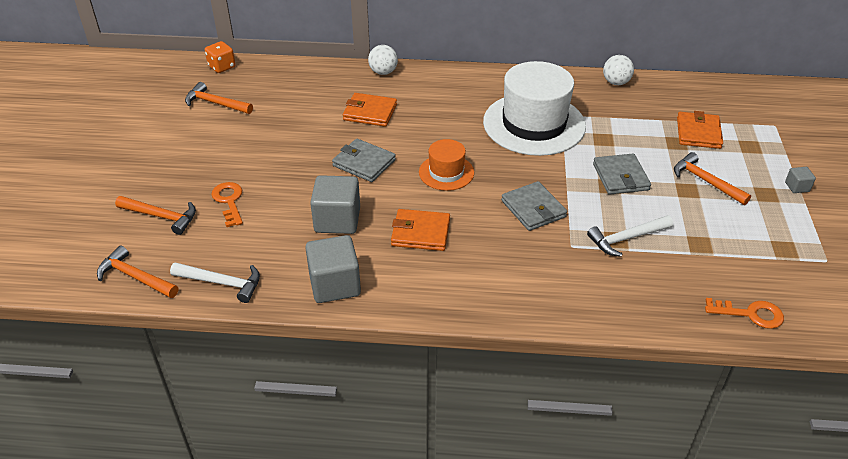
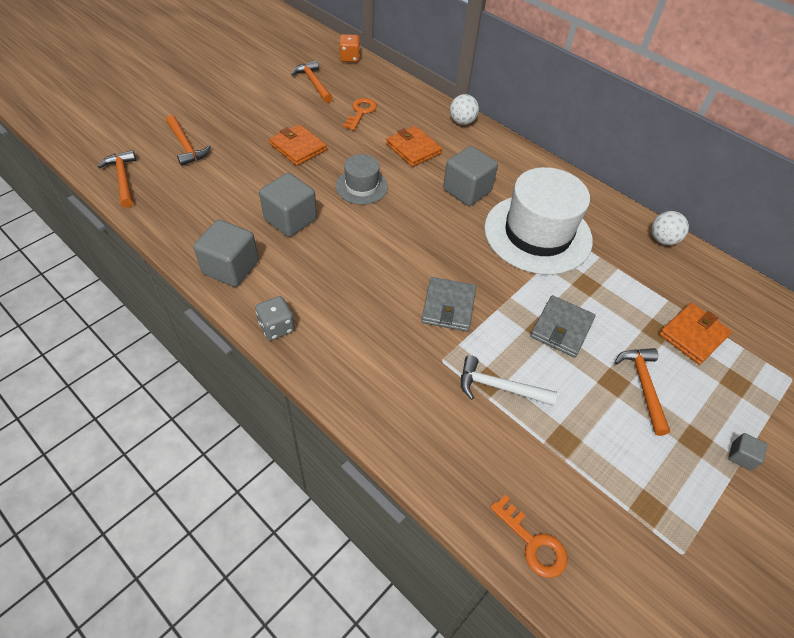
camera: 35 degrees right, 10 degrees up
(222, 283) = (165, 217): white hammer -> none
(229, 201) = (238, 160): orange key -> orange key (361, 112)
(364, 163) = (361, 186): grey wallet -> grey hat
(420, 232) = (337, 268): orange wallet -> orange wallet (298, 147)
(428, 302) = (277, 327): none -> grey dice
(446, 172) = (414, 231): orange hat -> none
(449, 121) = (467, 190): none -> grey cube

